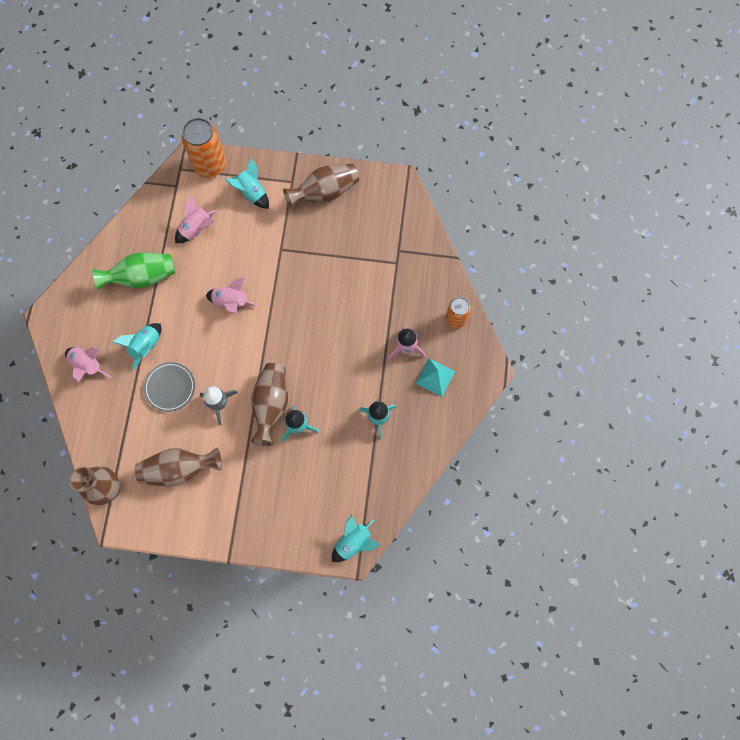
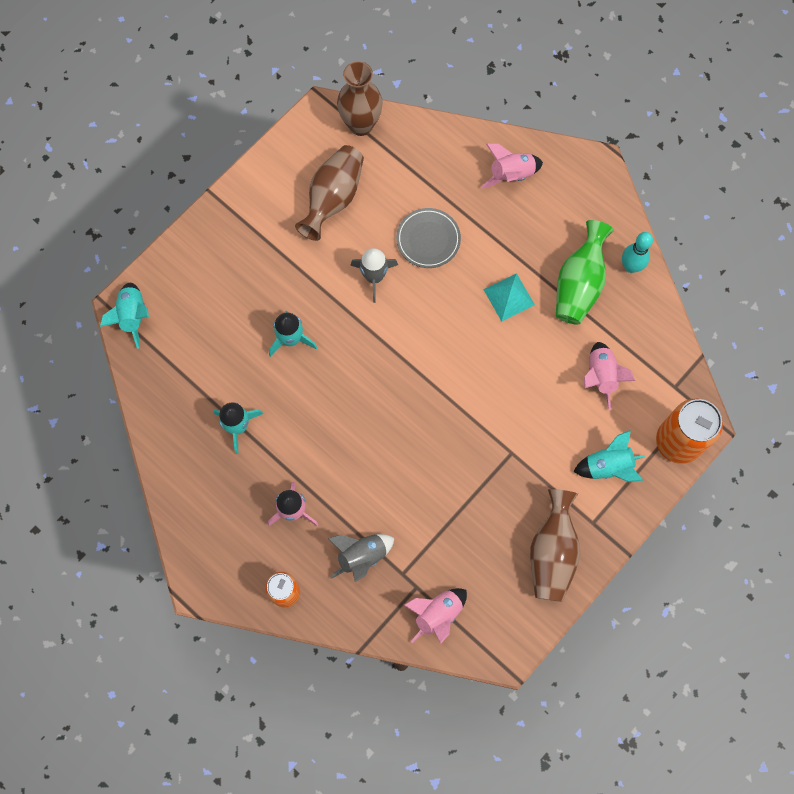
camera: 125 degrees right, 0 degrees up
(110, 254) = (631, 266): none -> turquoise bowling pin
(146, 346) = (492, 242): turquoise rocket -> none
(231, 302) = (482, 358): pink rocket -> pink rocket (437, 614)
(271, 405) = (334, 327): brown vase -> none
(403, 291) = (362, 556): none -> grey rocket
(435, 377) = (236, 520): turquoise pyramid -> turquoise pyramid (509, 297)

